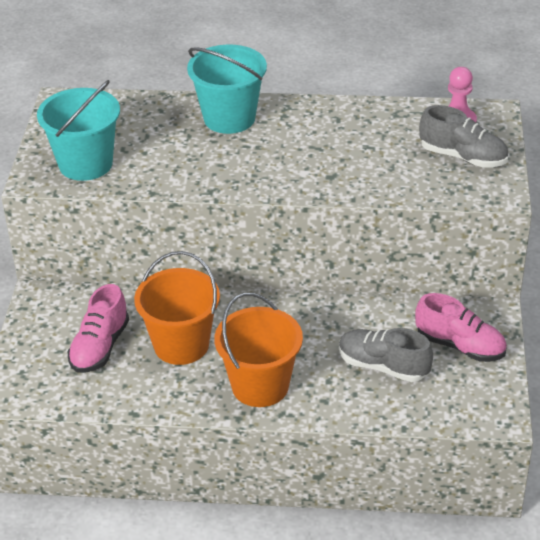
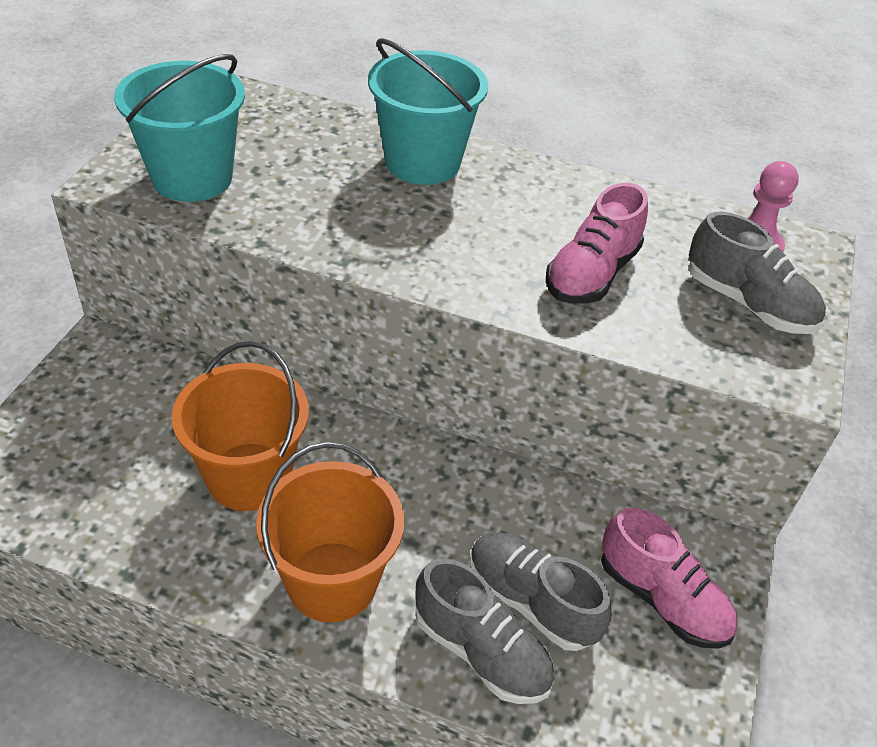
camera: 10 degrees right, 5 degrees up
(100, 347) = (135, 448): pink shoe -> pink shoe (591, 274)
(363, 397) = (481, 651): none -> grey shoe

